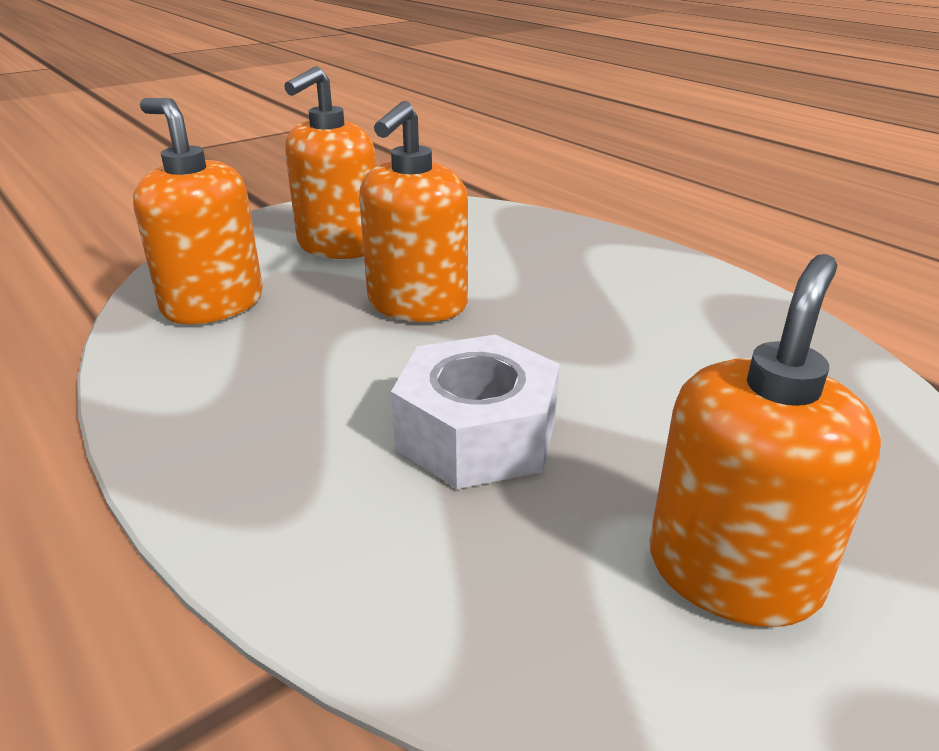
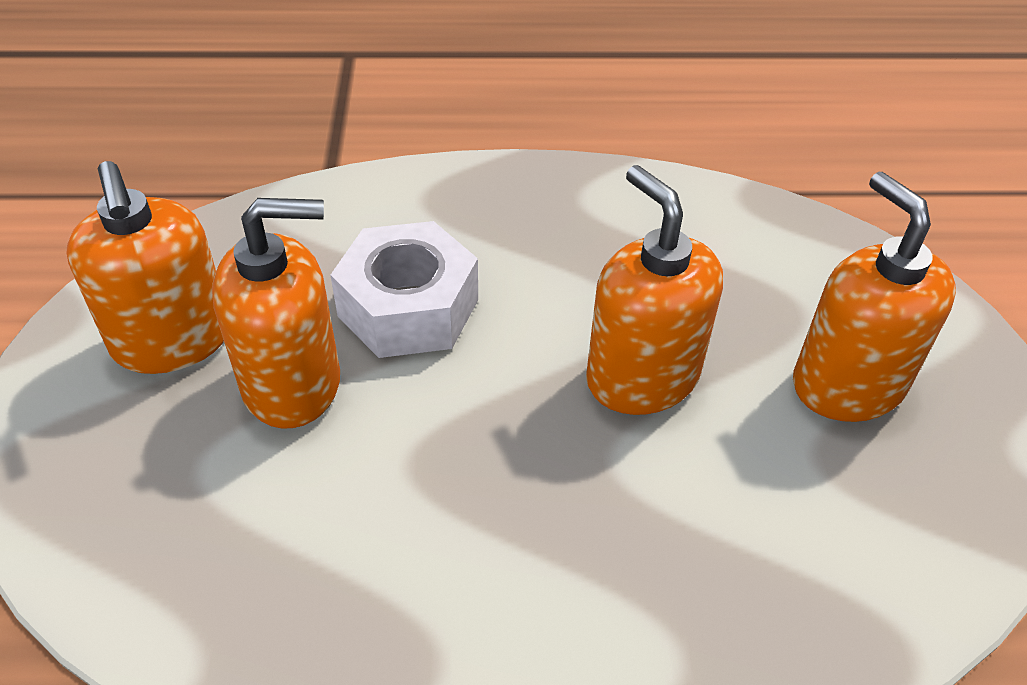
camera: 125 degrees right, 15 degrees up
(213, 304) = (750, 249): orange soap dispenser -> orange soap dispenser (293, 383)

